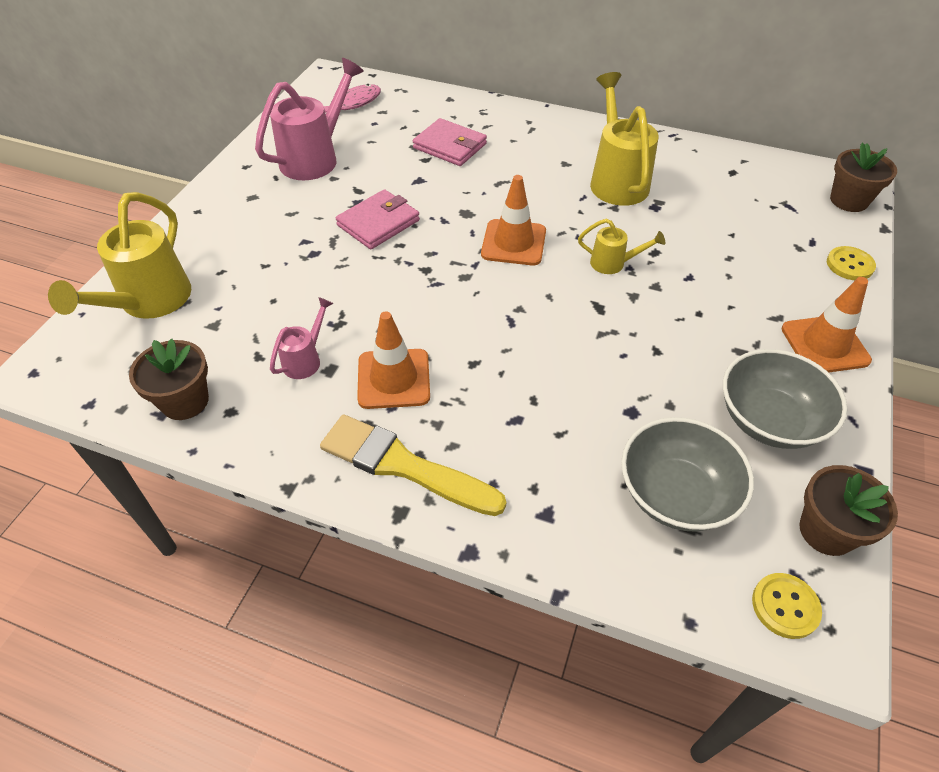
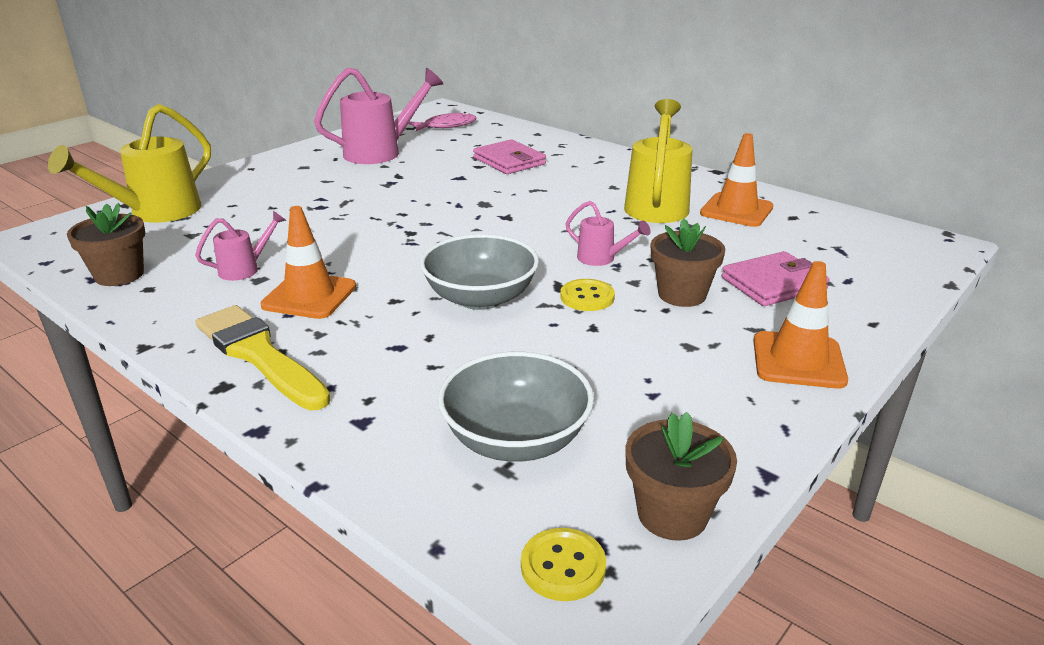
camera: 20 degrees right, 20 degrees down
(378, 223) = (396, 197): pink wallet -> pink wallet (773, 284)
(513, 243) = (511, 229): orange traffic cone -> orange traffic cone (736, 210)
(613, 263) = (601, 259): yellow watering can -> pink watering can
(769, 420) = (678, 405): grey bowl -> grey bowl (480, 298)
(849, 200) = (920, 257): brown flower pot -> brown flower pot (682, 295)
(849, 265) = (881, 305): yellow button -> yellow button (587, 297)

